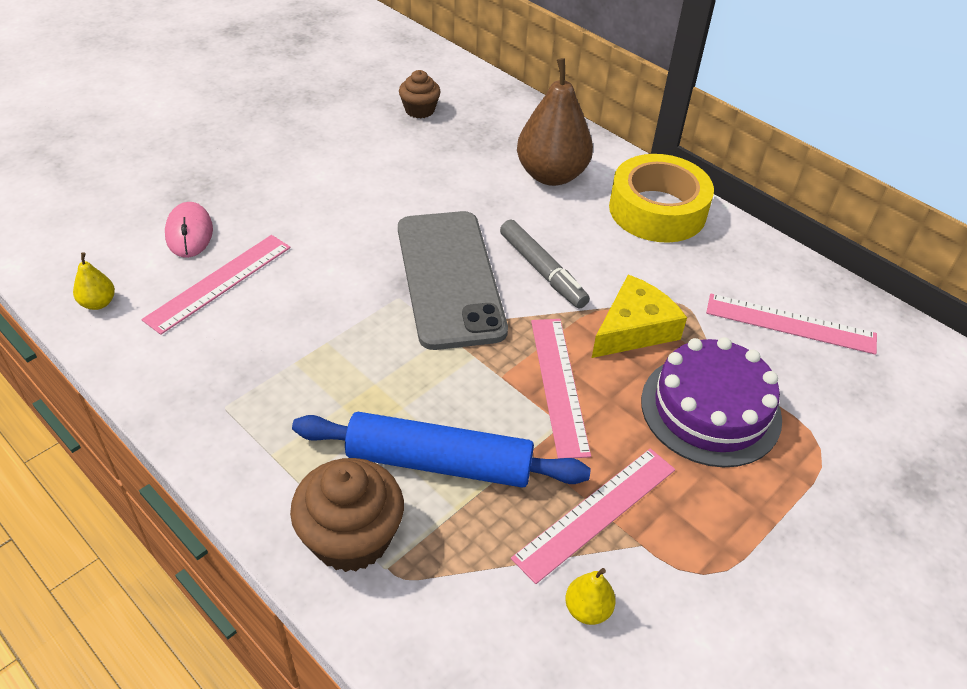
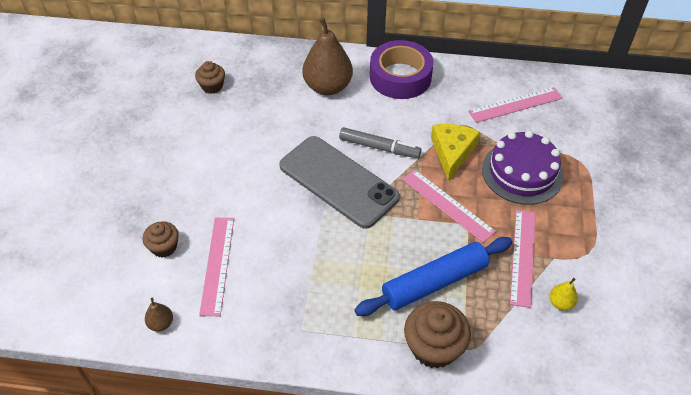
camera: 35 degrees left, 5 degrees up
(98, 303) = (161, 323): yellow pear -> brown pear
(189, 233) = (164, 247): pink mouse -> brown cupcake
(657, 210) = (400, 77): yellow tape -> purple tape

